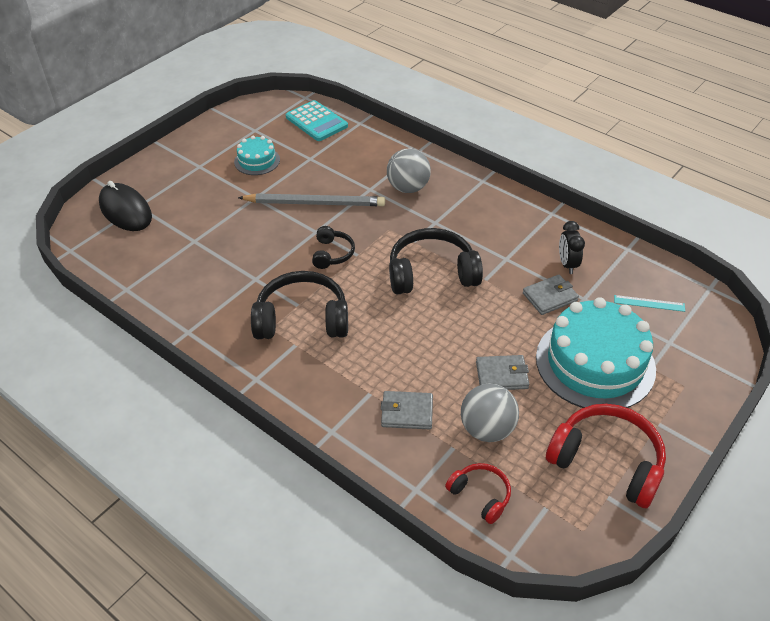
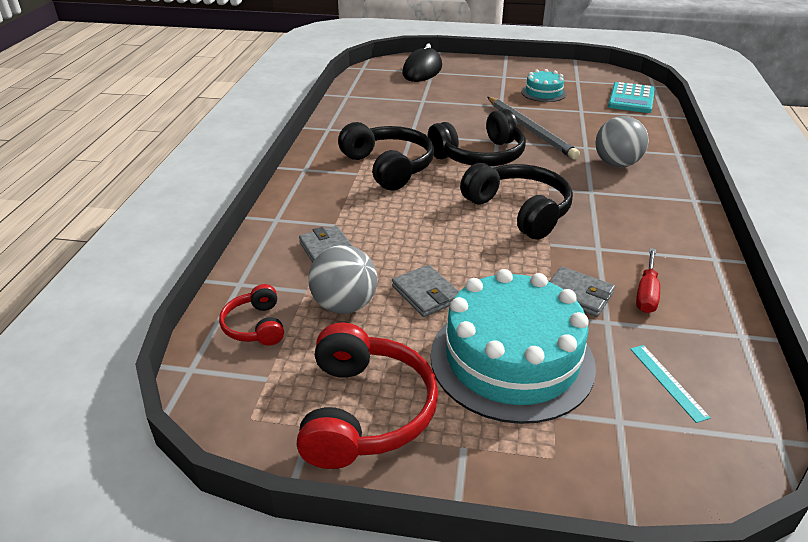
camera: 60 degrees right, 10 degrees down
(332, 254) = (480, 156): black headphones -> black headphones, size x1.87
(480, 495) = (255, 326): red headphones -> red headphones turned 150 degrees clockwise
(567, 264) = (646, 293): black clock -> red screwdriver

